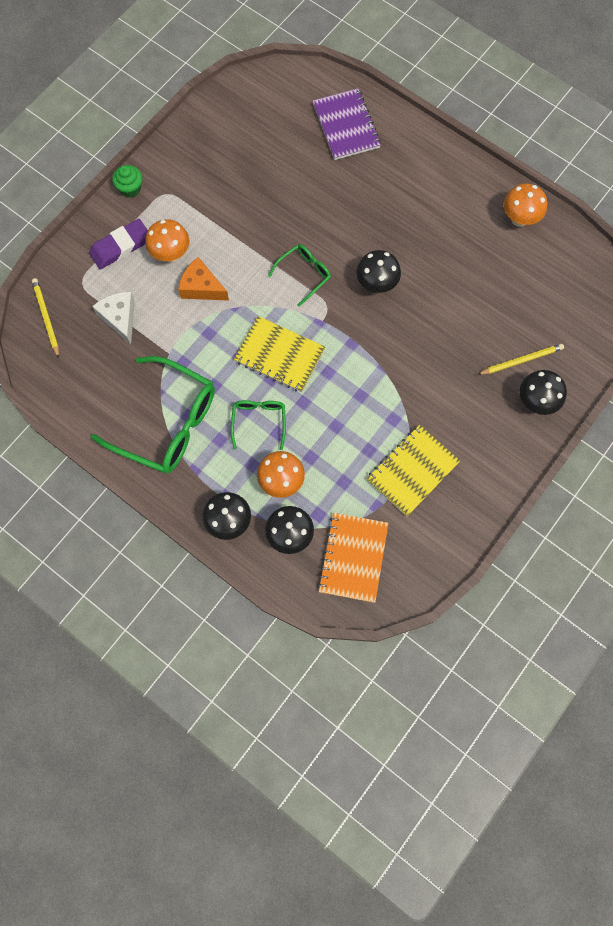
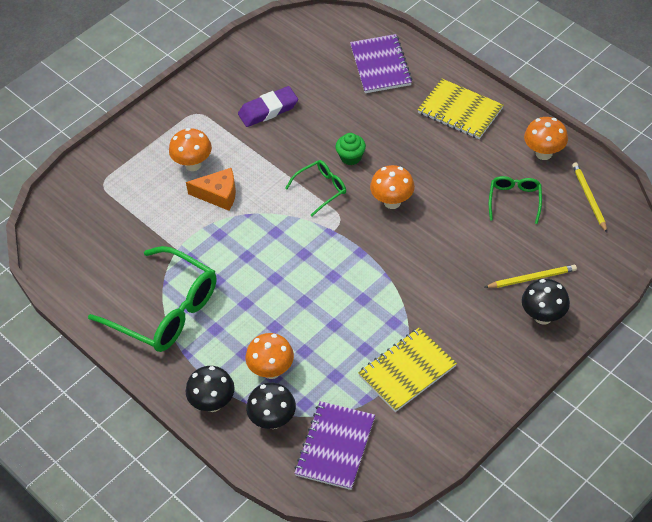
camera: 10 degrees right, 20 degrees down
(46, 317) = (63, 211): yellow pencil -> yellow pencil (589, 198)
(120, 246) = (145, 155): purple eraser -> purple eraser (268, 110)
(120, 318) = (134, 216): white cheese -> none
(130, 188) = (163, 107): green cupcake -> green cupcake (351, 157)
(201, 287) = (218, 194): orange cheese -> orange cheese turned 150 degrees clockwise
(259, 421) = (257, 315): green glasses -> green glasses (514, 200)
(279, 355) = (286, 258): yellow notebook -> yellow notebook (460, 111)
(353, 558) = (335, 446): orange notebook -> purple notebook
(376, 284) = (392, 202): black mushroom -> orange mushroom

